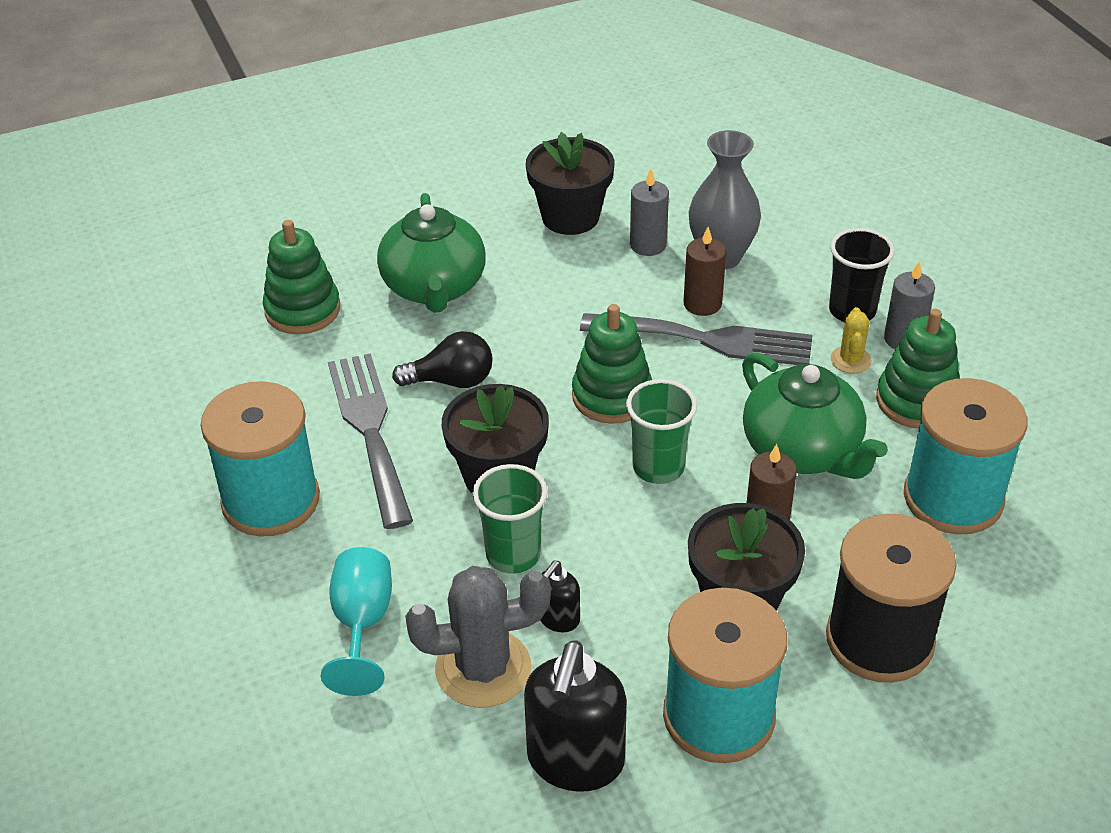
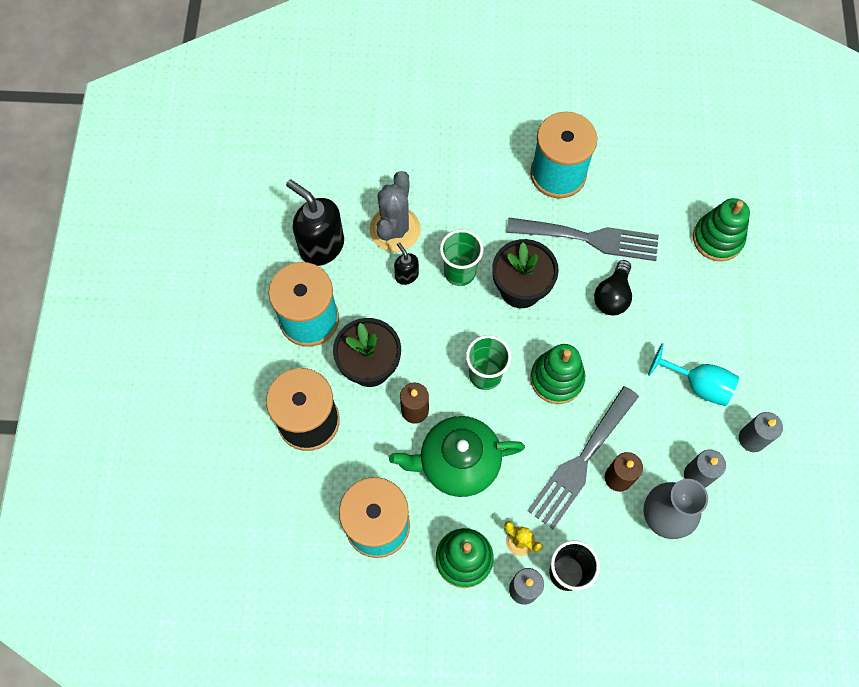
camera: 115 degrees right, 25 degrees up
(362, 623) = (451, 188): turquoise goblet -> turquoise goblet (698, 384)
(434, 288) = (708, 320): green teapot -> none
(570, 217) = (752, 439): black flower pot -> grey candle

